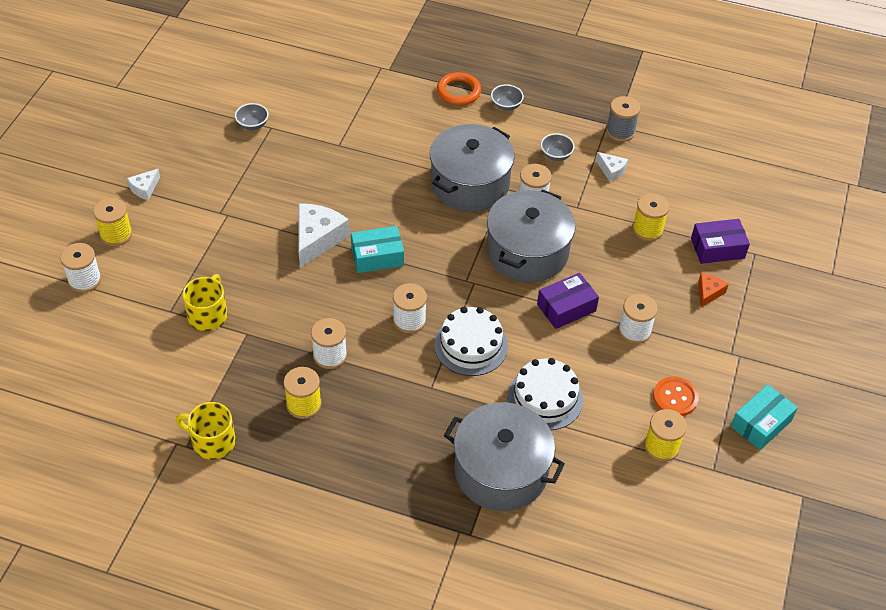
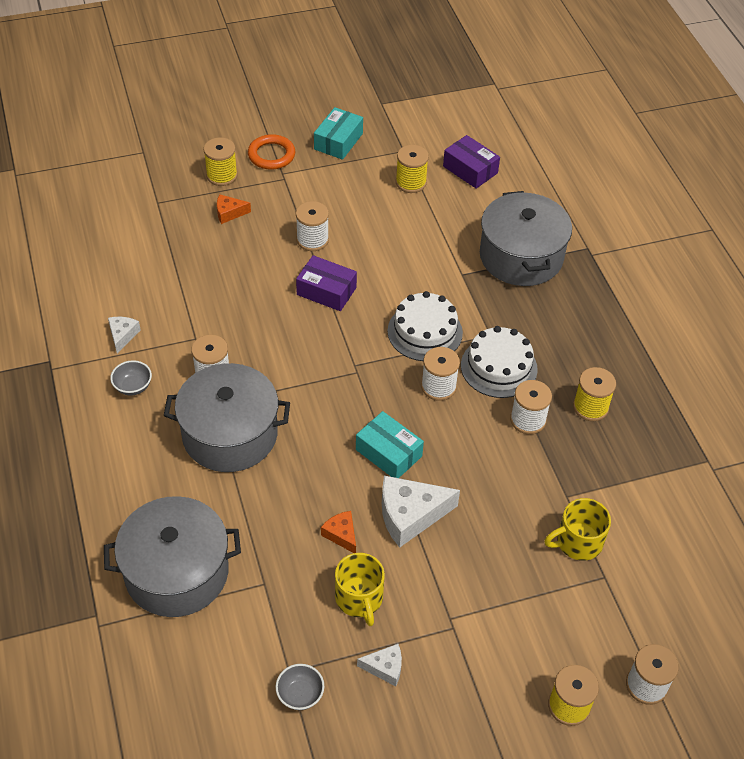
camera: 125 degrees left, 0 degrees up
(144, 188) = (486, 732): white cheese -> white cheese (385, 668)
(212, 441) = (685, 445): yellow mug -> yellow mug (359, 598)
(337, 197) = (341, 534): none -> orange cheese
(458, 92) = (90, 521): orange ring -> orange ring (271, 155)
(506, 106) = (83, 466): grey bowl -> none
(527, 252) = (284, 346): grey pot -> grey pot (177, 572)
(545, 398) = (431, 262): white cake -> white cake (499, 367)
(620, 131) = (57, 353): grey spool -> none
(647, 229) = (185, 278): yellow spool -> yellow spool (222, 175)
(675, 397) = (358, 192): orange button -> none
(717, 248) = (170, 226): purple box -> purple box (470, 170)
(761, 423) = (338, 141): turquoise box -> turquoise box turned 75 degrees counterclockwise

